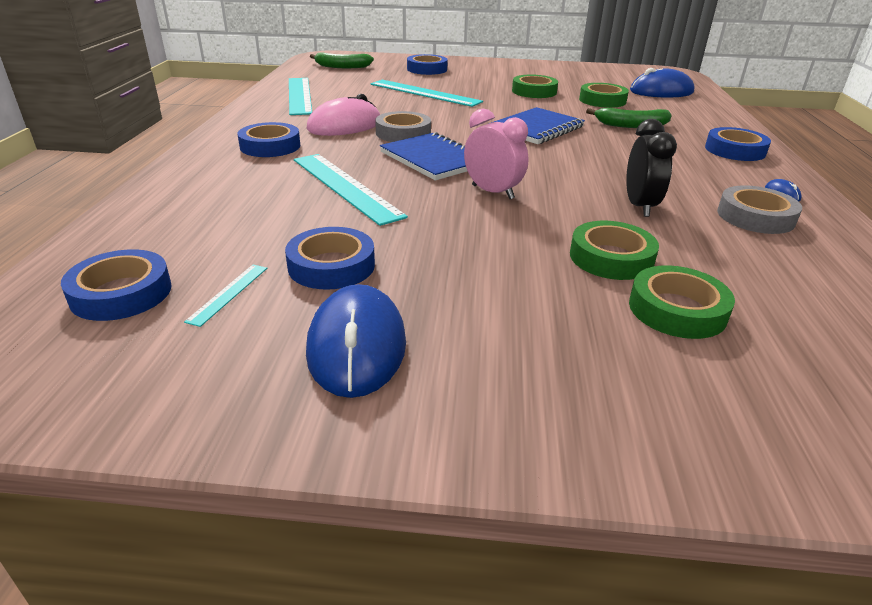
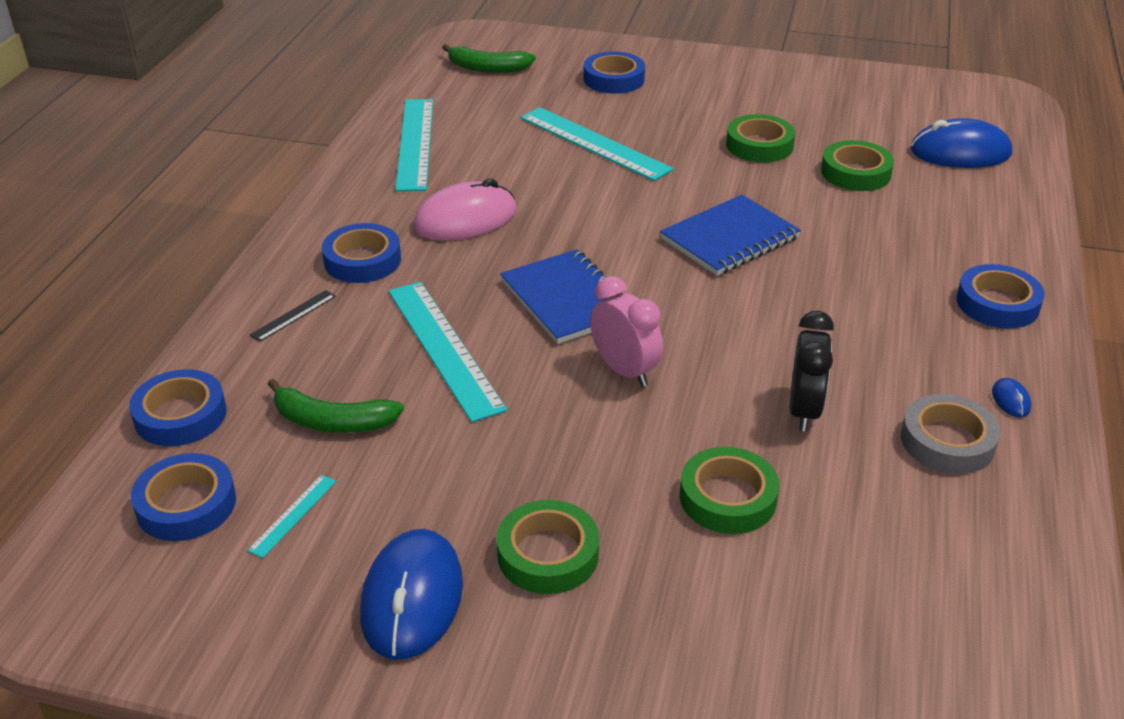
camera: 10 degrees right, 5 degrees up
(217, 175) = (293, 315): none -> black ruler
(331, 266) = (405, 483): blue tape -> blue tape (180, 415)
(403, 133) = (541, 240): grey tape -> none
(631, 125) = (872, 237): green banana -> green banana (332, 421)
(677, 310) = (767, 583): green tape -> green tape (548, 554)

